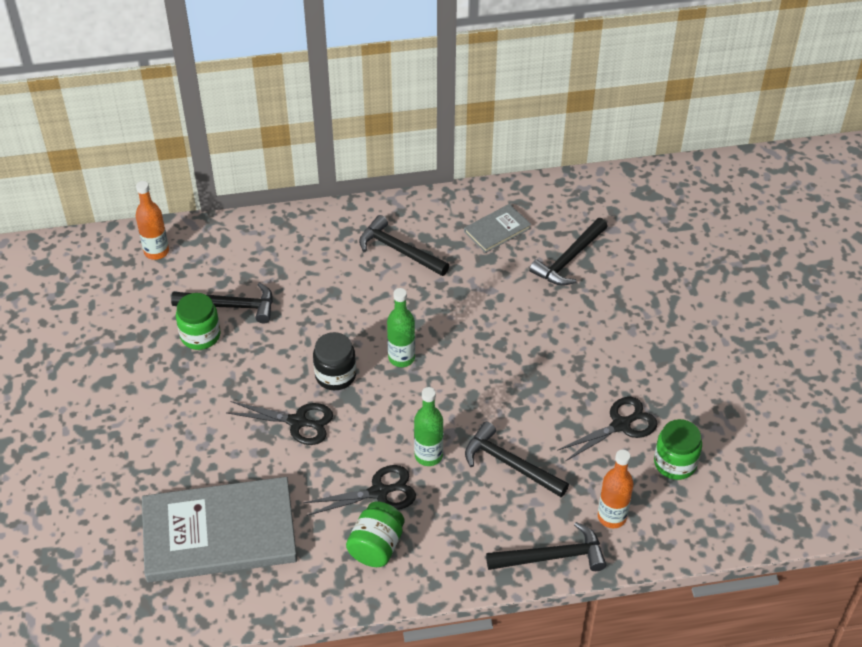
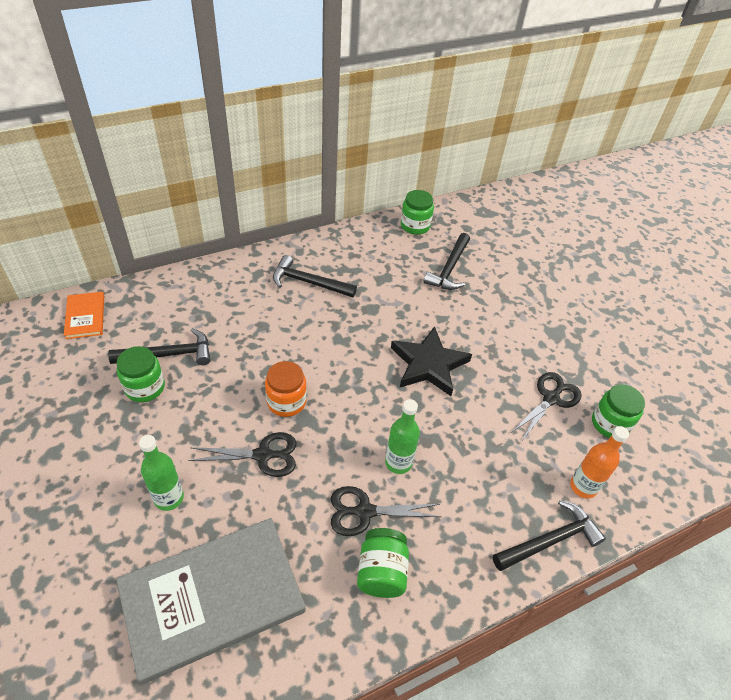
camera: 20 degrees left, 0 degrees up
(156, 252) = (85, 316): orange bottle -> orange book
(335, 375) = (286, 402): black jar -> orange jar
(379, 492) = (365, 511): black scissors -> black scissors turned 150 degrees counterclockwise
(401, 358) = (342, 374): green bottle -> green bottle (169, 498)
(497, 230) = (384, 254): grey book -> none
(499, 364) = (429, 364): none -> black star
(510, 464) = (474, 455): black hammer -> none
(549, 199) = (415, 226): none -> green jar

